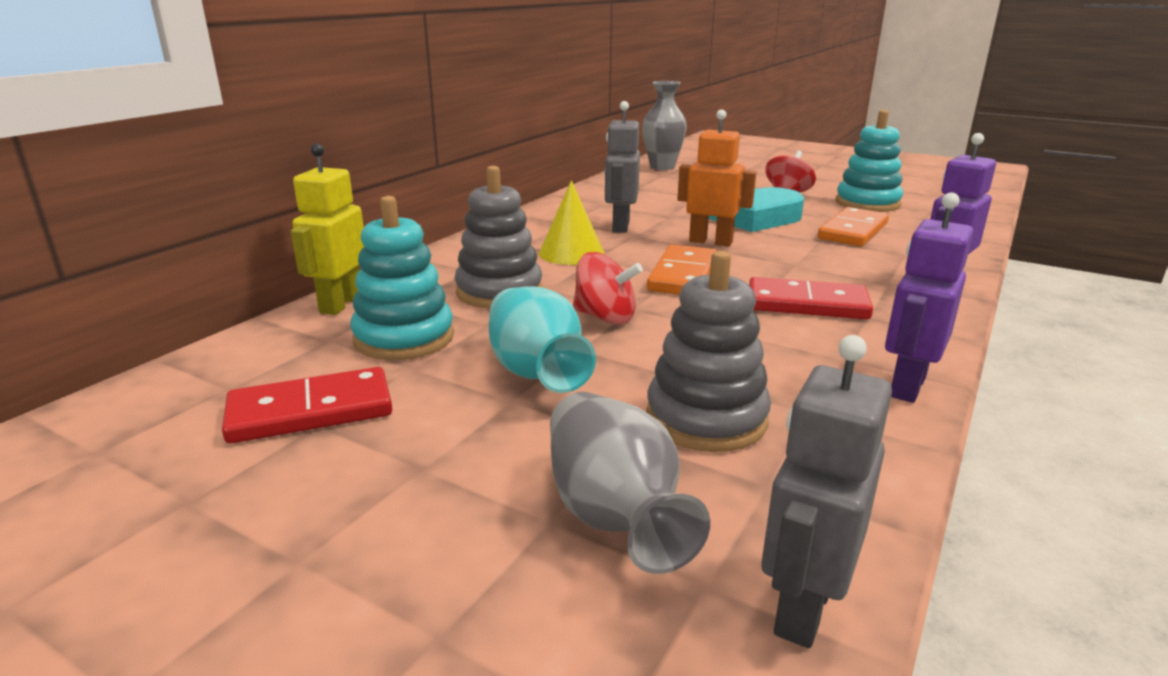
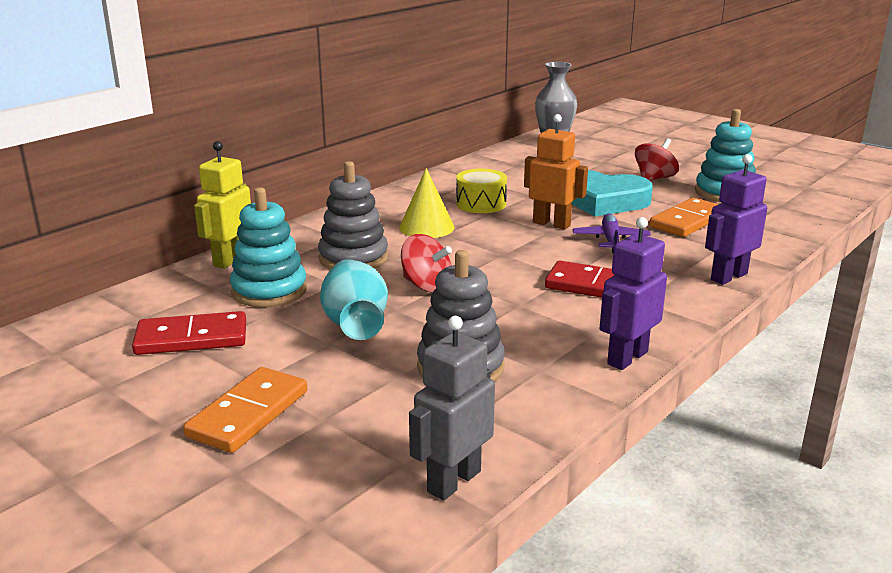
camera: 10 degrees right, 0 degrees up
(613, 514) = (365, 420): grey vase -> none
(620, 226) = (481, 204): grey robot -> yellow drum
(683, 275) = (509, 254): orange domino -> orange domino (248, 413)
(786, 254) = (611, 240): none -> purple plane

